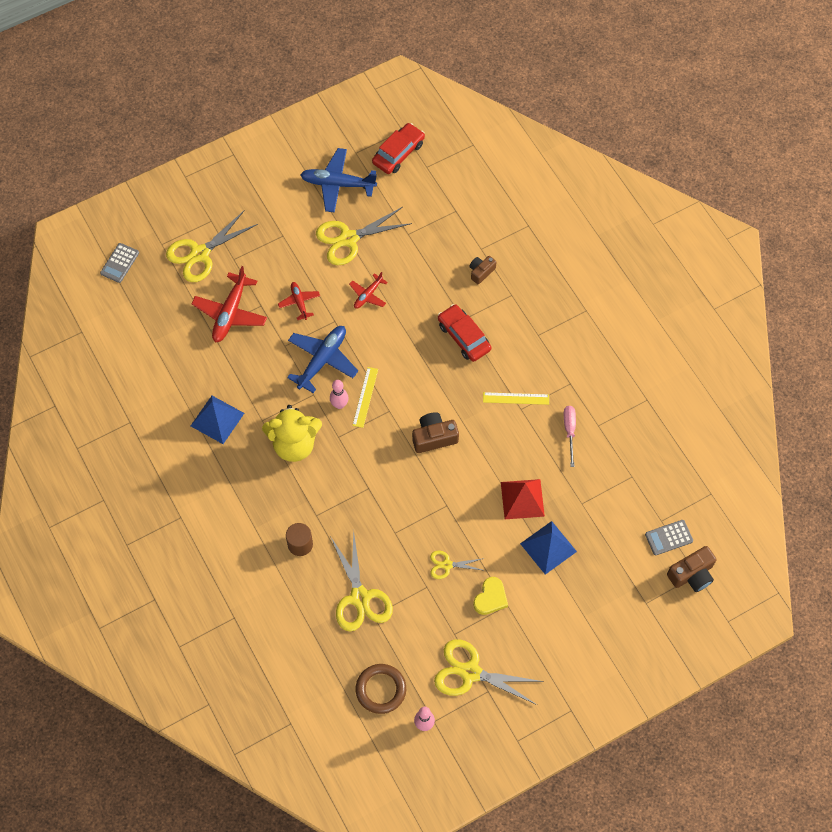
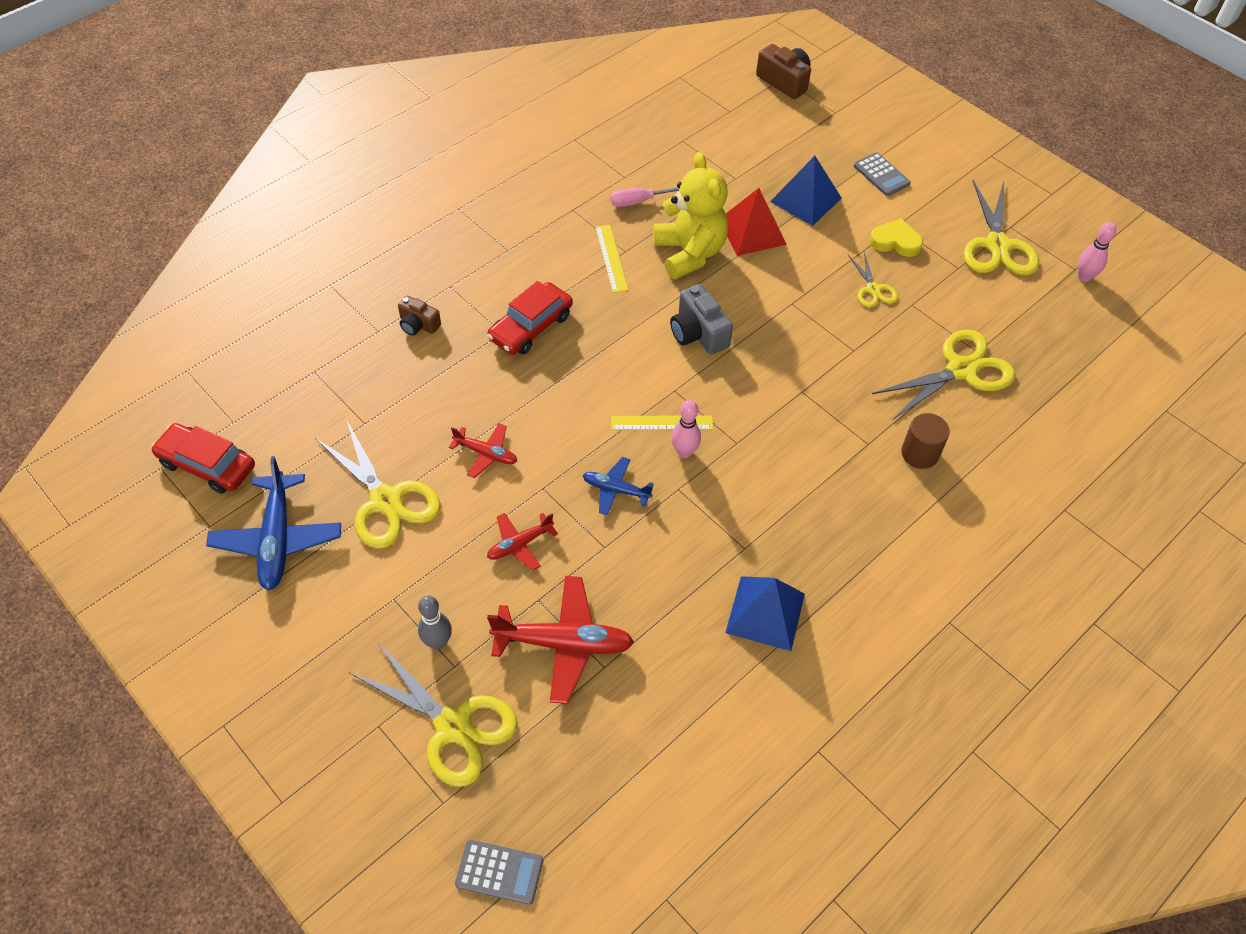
camera: 105 degrees left, 10 degrees down
(250, 253) = (438, 642): none -> grey bowling pin
(294, 444) = (769, 495): yellow teddy bear -> yellow teddy bear (689, 253)
(322, 360) = (615, 490): blue plane -> blue plane, size x0.56
(381, 689) = (1067, 326): brown ring -> none
(434, 437) = (698, 333): brown camera -> grey camera
(668, 537) = (748, 103): grey calculator -> grey calculator (881, 175)

